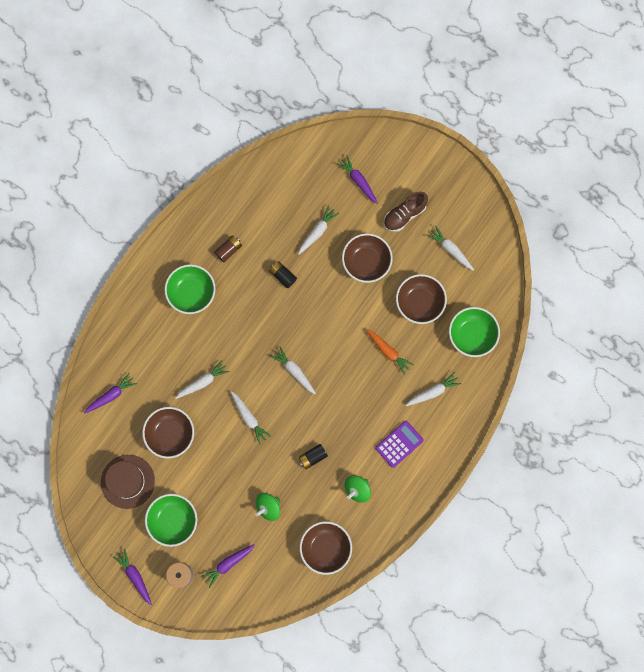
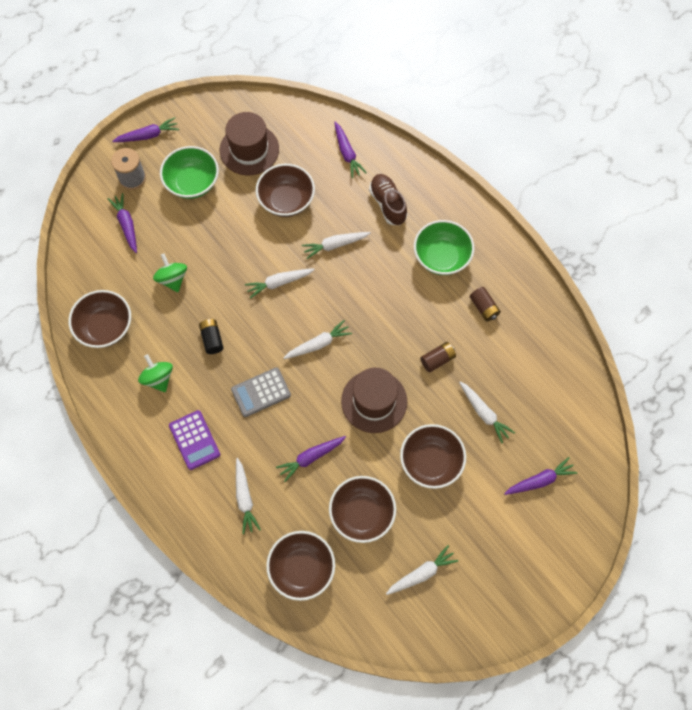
camera: 105 degrees right, 10 degrees down
(202, 382) = (335, 245): white carrot -> white carrot turned 90 degrees clockwise
(283, 276) = (437, 360): black battery -> brown battery
(330, 316) = (374, 401): none -> brown hat
(346, 404) = (261, 392): none -> grey calculator
(388, 351) = (311, 458): orange carrot -> purple carrot
(404, 215) = (482, 526): brown shoe -> brown shoe (388, 204)
(472, 335) = (302, 568): green bowl -> brown bowl

